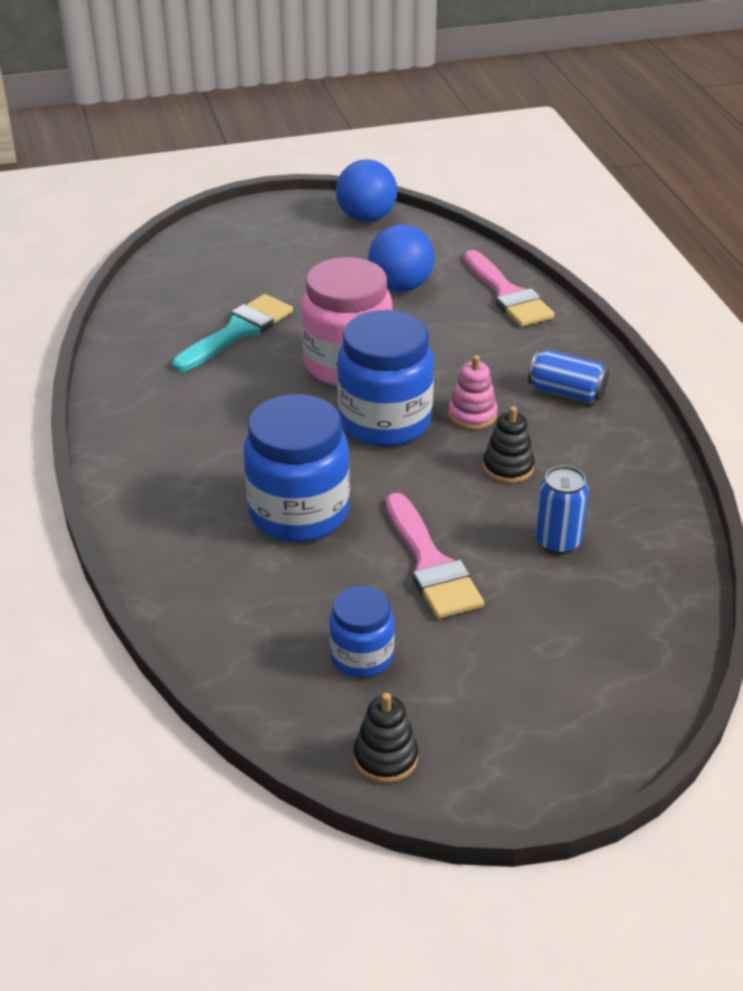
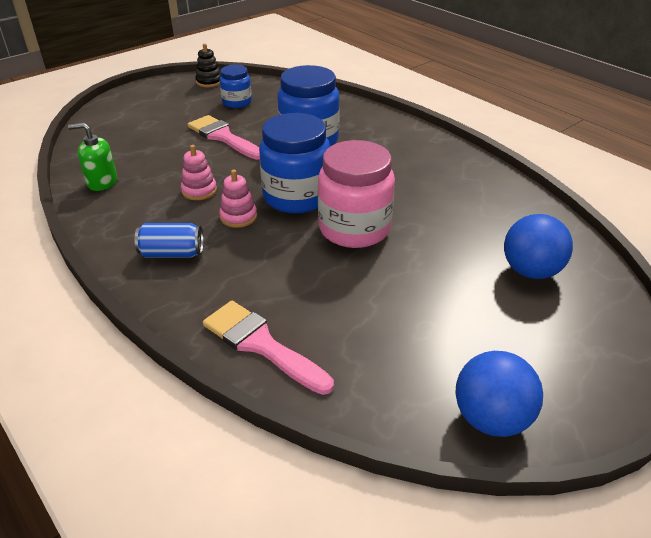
camera: 155 degrees right, 0 degrees up
(237, 331) = (460, 232): turquoise brush -> none
(400, 286) = (371, 320): blue ball -> blue ball (530, 271)
(508, 467) = (199, 191): black stacking toy -> pink stacking toy
(557, 542) = (156, 161): blue can -> none
(646, 523) = (102, 182): none -> green soap dispenser

